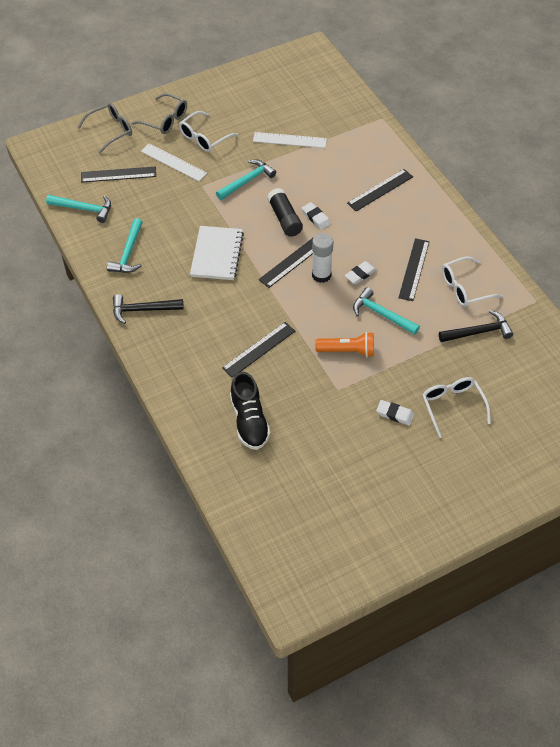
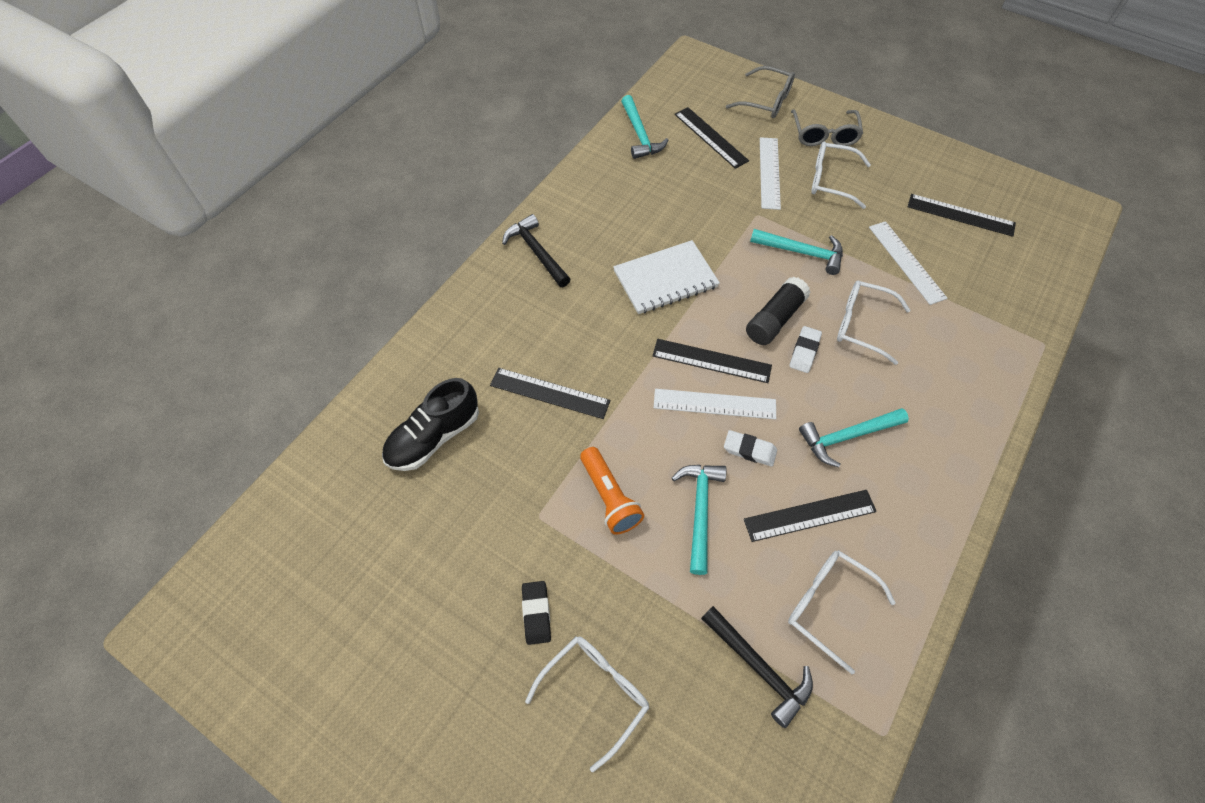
camera: 60 degrees right, 5 degrees up
(128, 253) = (607, 200): turquoise hammer -> turquoise hammer (847, 437)
(317, 183) = (862, 325): none -> white glasses
(321, 275) = (714, 404): white glue stick -> white ruler
(380, 190) = (916, 403): black ruler -> black ruler (960, 215)
(395, 414) = (536, 613): white eraser -> black eraser

